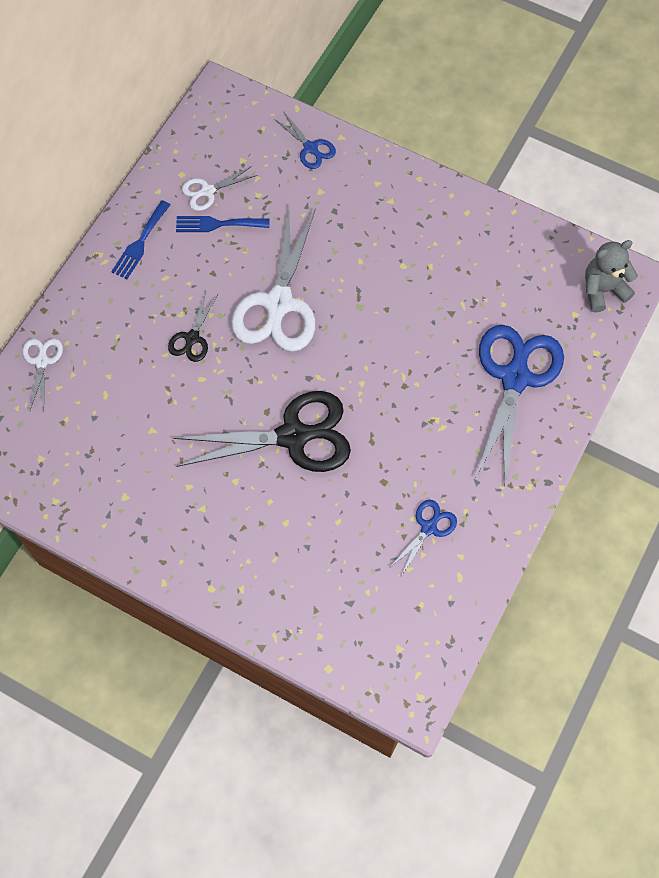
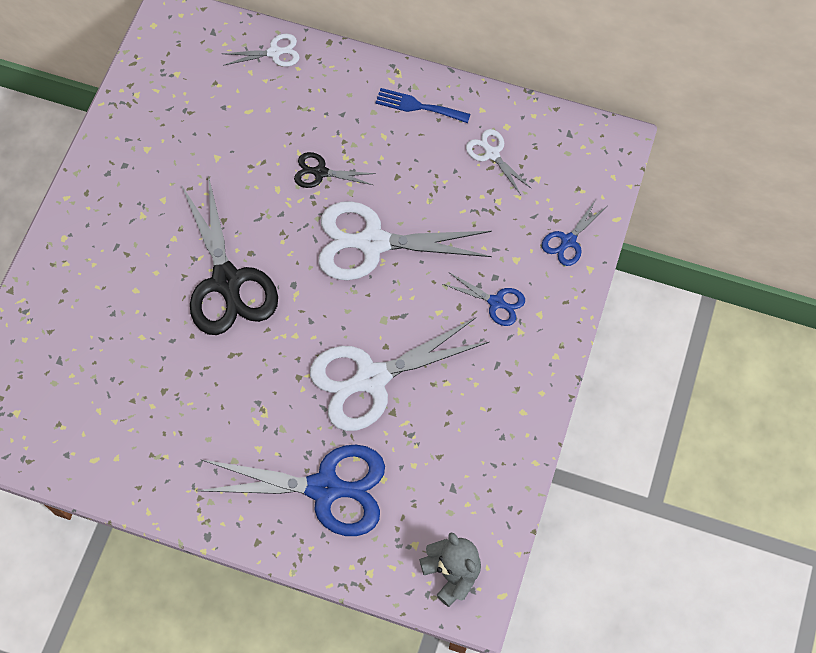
camera: 80 degrees right, 0 degrees up
(217, 224) = (454, 170): blue fork -> none
(416, 325) = (371, 379): none -> white scissors
(429, 527) = (144, 423): blue scissors -> blue scissors (496, 302)

